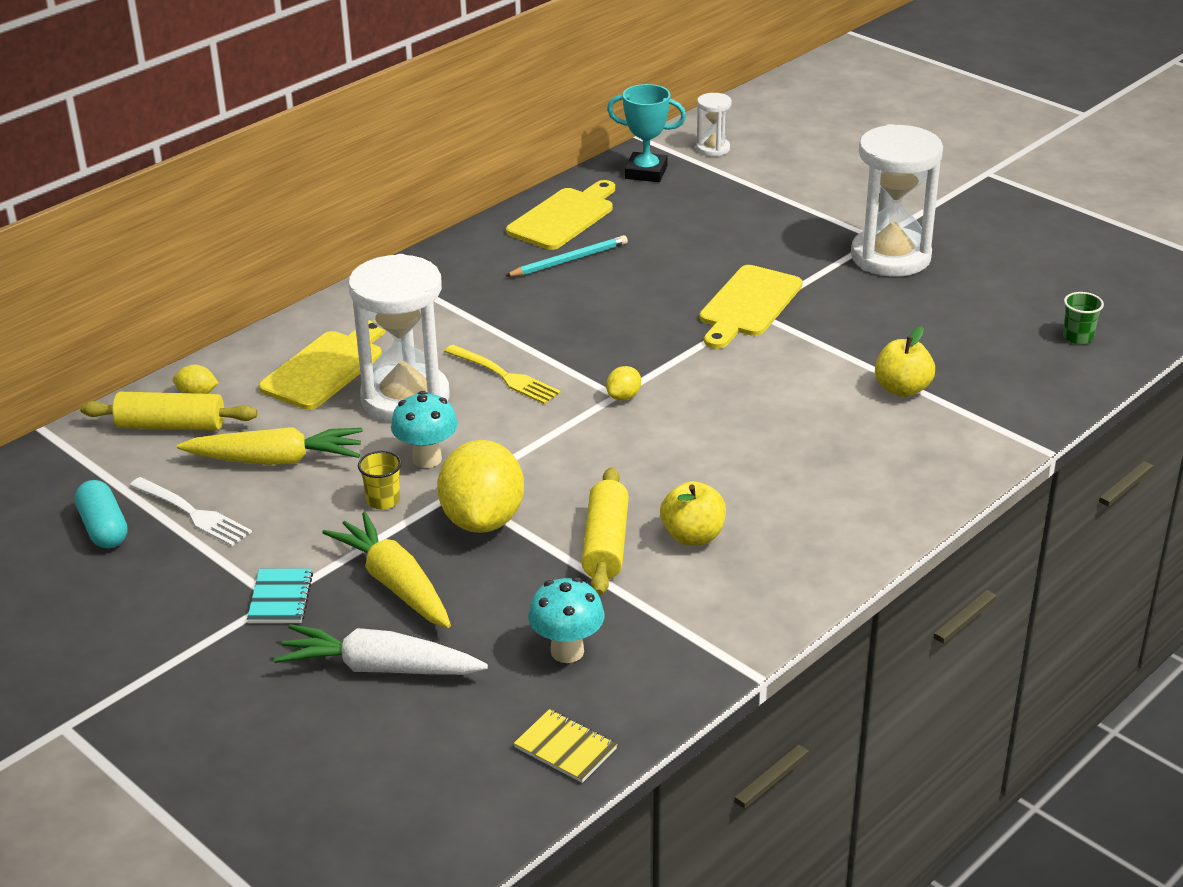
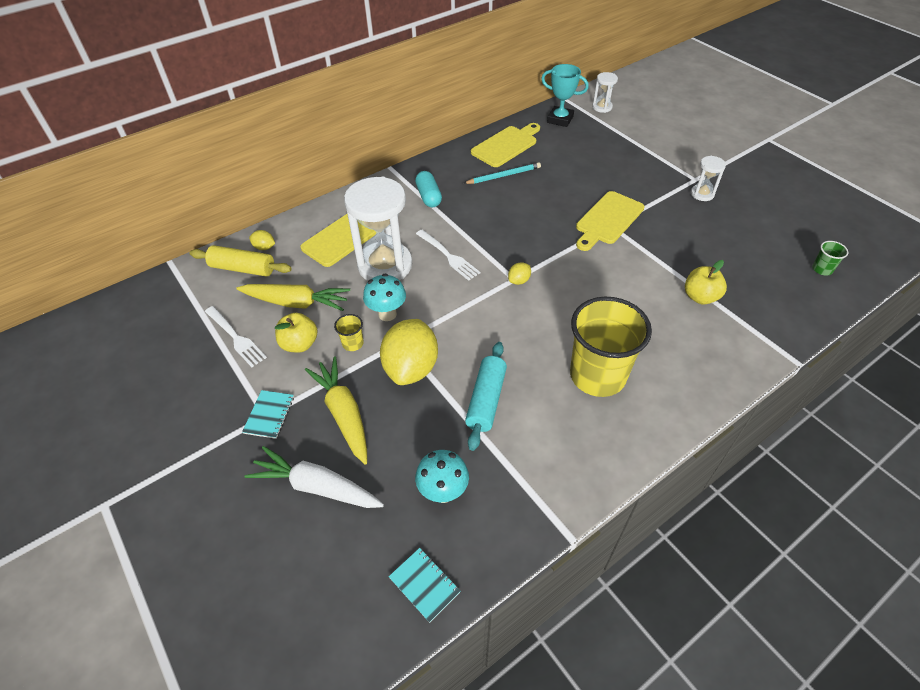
camera: 10 degrees right, 15 degrees up
(103, 528) = (180, 342): turquoise capsule -> turquoise capsule (428, 196)
(504, 376) = (448, 256): yellow fork -> white fork
(565, 748) = (424, 585): yellow notebook -> turquoise notebook
(605, 544) = (486, 400): yellow rolling pin -> turquoise rolling pin
(693, 536) = (545, 401): yellow apple -> yellow apple (300, 344)
(764, 498) = (597, 375): none -> yellow cup
(890, 257) = (702, 194): white hourglass -> white hourglass, size x0.47

